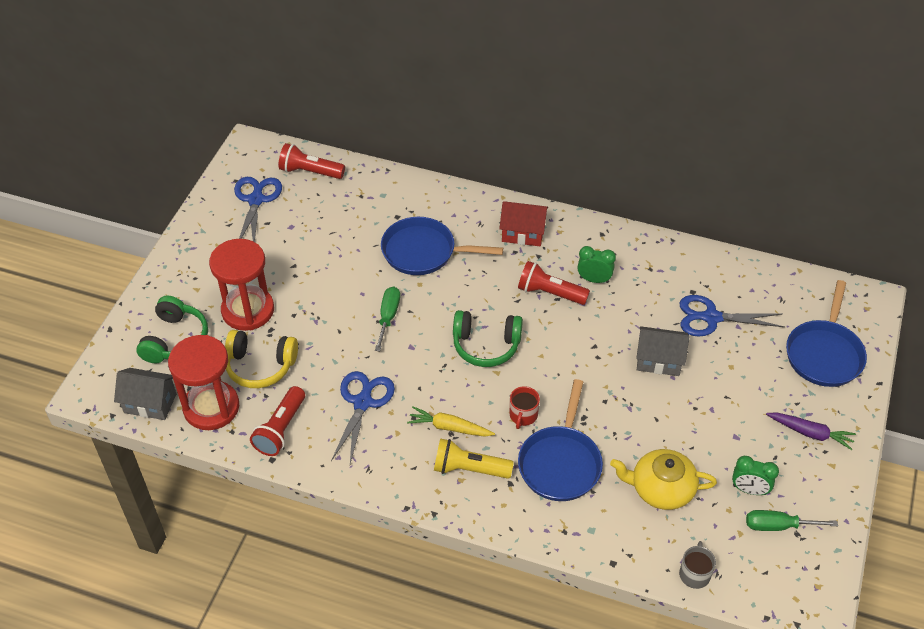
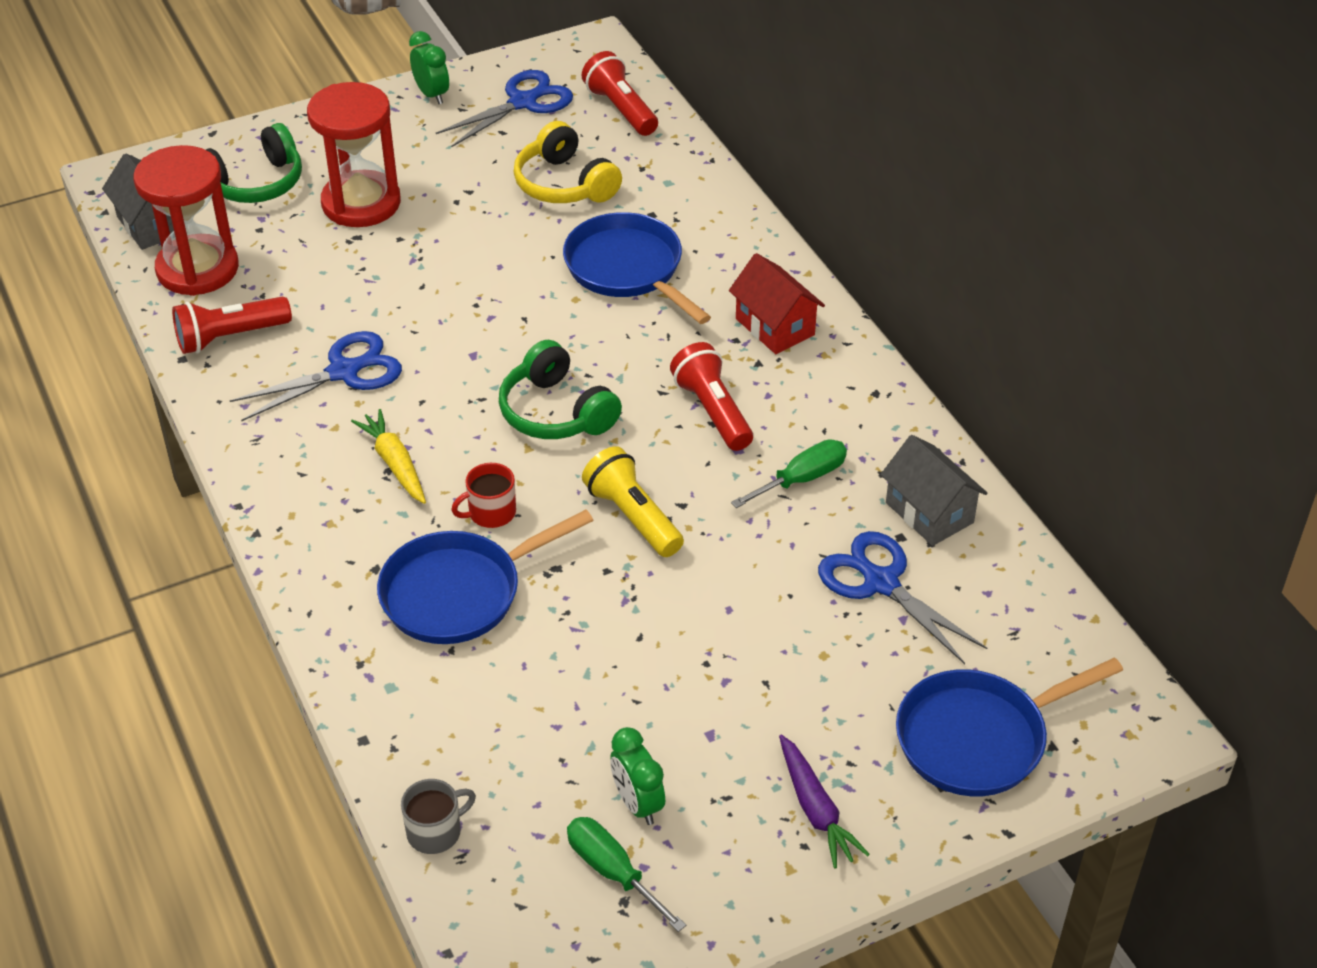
camera: 45 degrees right, 5 degrees down
(260, 366) = (297, 264): yellow headphones -> yellow headphones (565, 184)
(388, 317) = (492, 308): green screwdriver -> green screwdriver (802, 479)
(469, 469) = (354, 520): yellow flashlight -> yellow flashlight (633, 517)
(594, 280) = (789, 435): green clock -> green clock (432, 95)
(659, 360) = (738, 578): grey house -> grey house (929, 512)
(661, 488) = (533, 712): yellow teapot -> none

